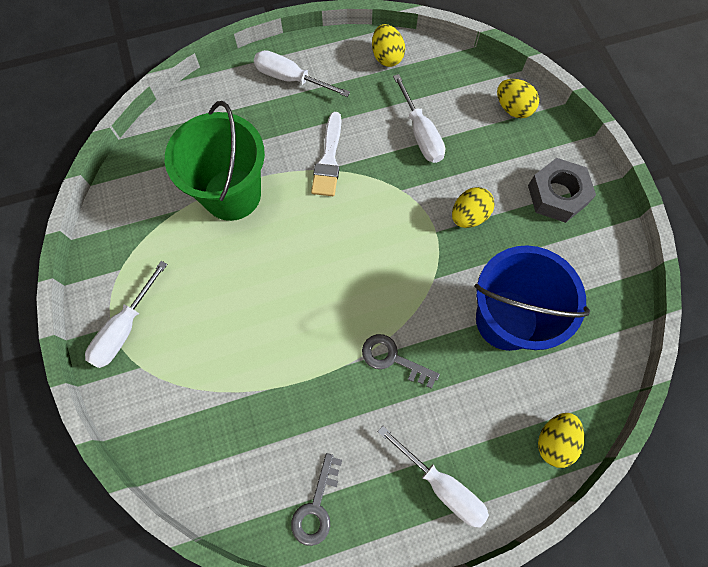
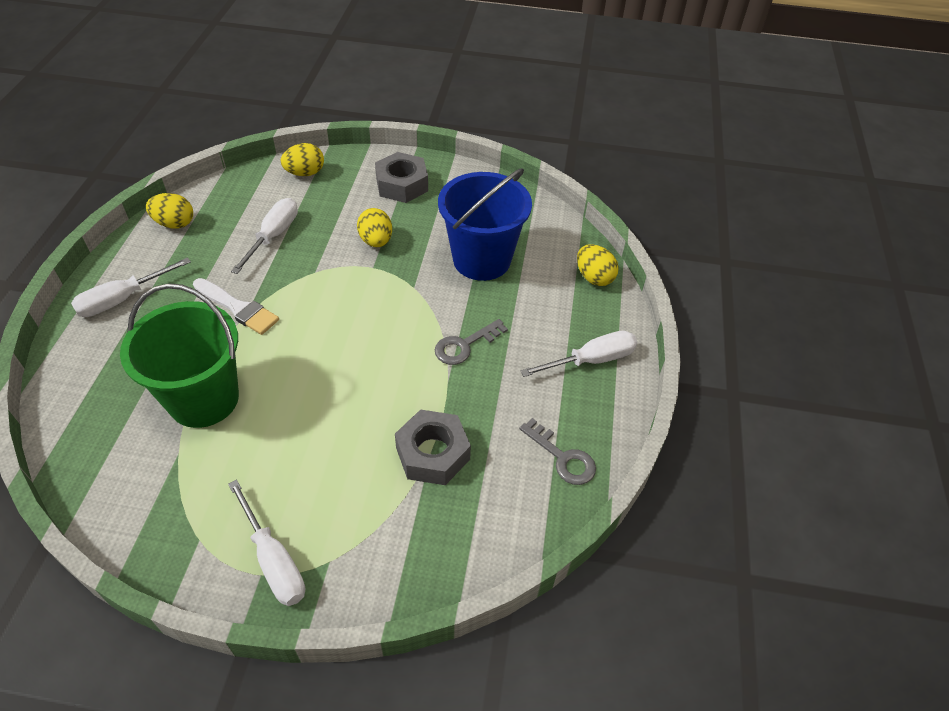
camera: 65 degrees left, 20 degrees down
(266, 392) = (432, 453): none -> grey nut
(421, 134) = (273, 236): white screwdriver -> white screwdriver turned 75 degrees counterclockwise

